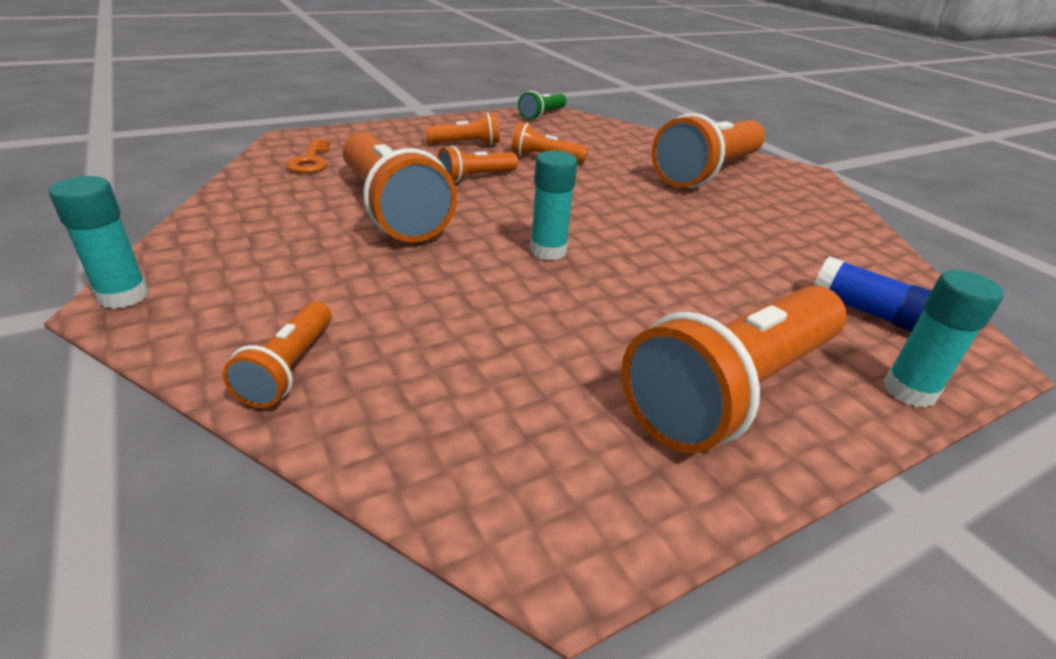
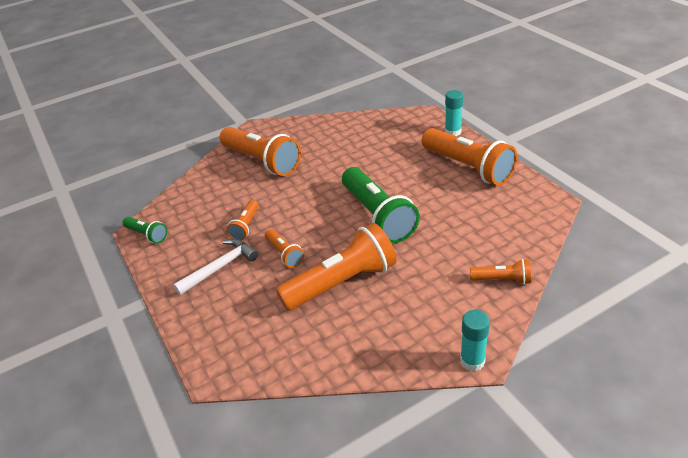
camera: 85 degrees left, 5 degrees up
(311, 161) = (265, 345): orange key -> none
(466, 144) = (220, 267): orange flashlight -> white hammer
(548, 251) = (378, 216): turquoise glue stick -> green flashlight
(868, 312) = (404, 132): blue glue stick -> none

